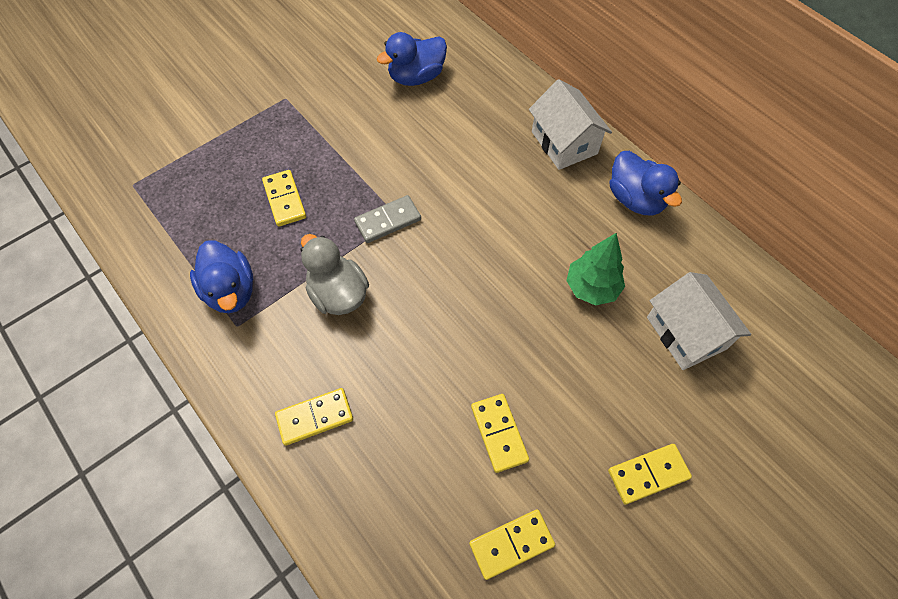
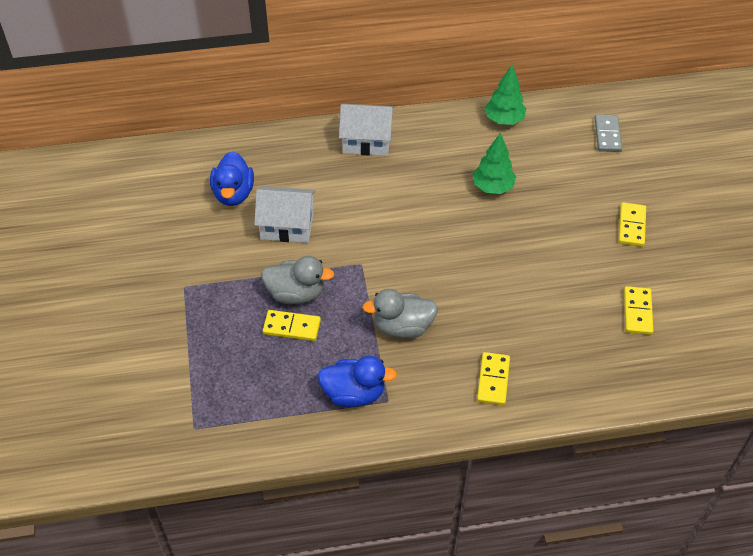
camera: 60 degrees left, 10 degrees down
(327, 183) = (296, 293): none -> grey duck
(388, 221) = (360, 271): grey domino -> grey domino (607, 135)
(499, 433) = (564, 284): yellow domino -> none
(635, 199) = (441, 129): blue duck -> none
(686, 333) = (554, 159): white house -> white house (287, 225)
(703, 251) = (504, 119): none -> green tree

